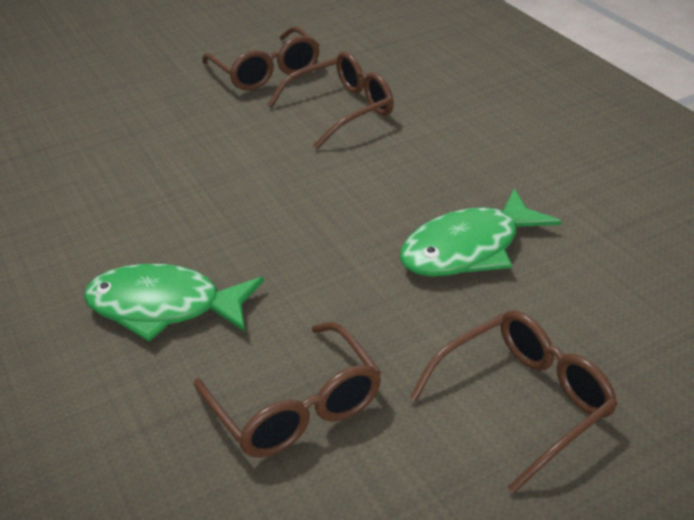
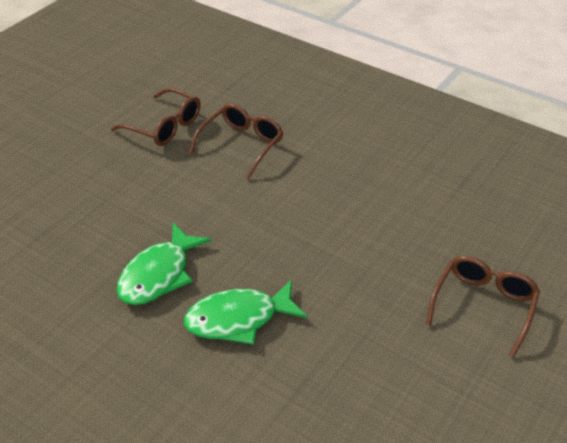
camera: 30 degrees left, 5 degrees up
(296, 407) = (368, 353): brown glasses -> none
(469, 249) = (391, 222): green fish -> green fish (159, 274)

